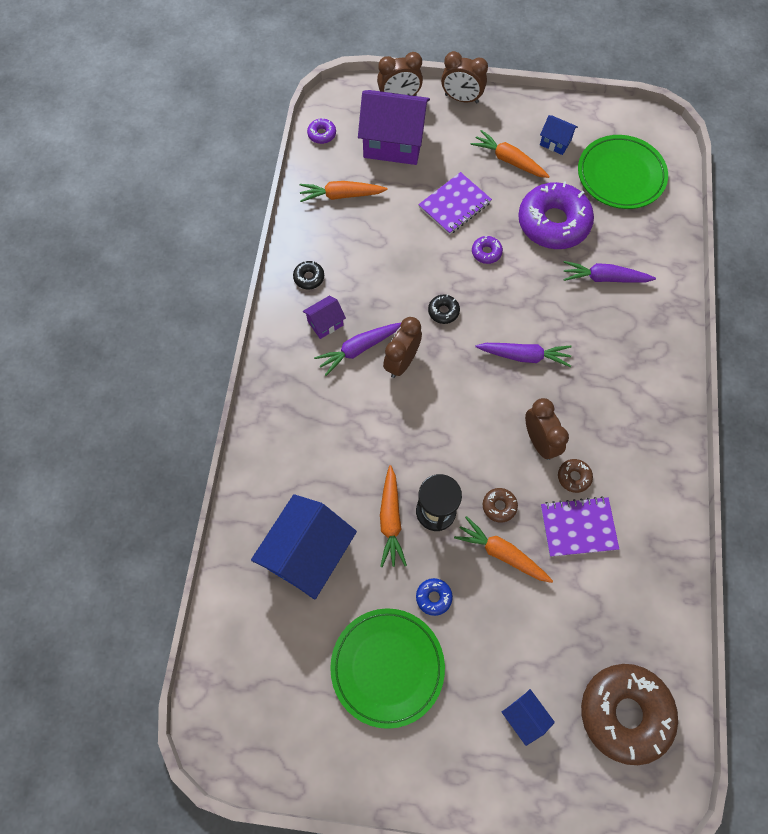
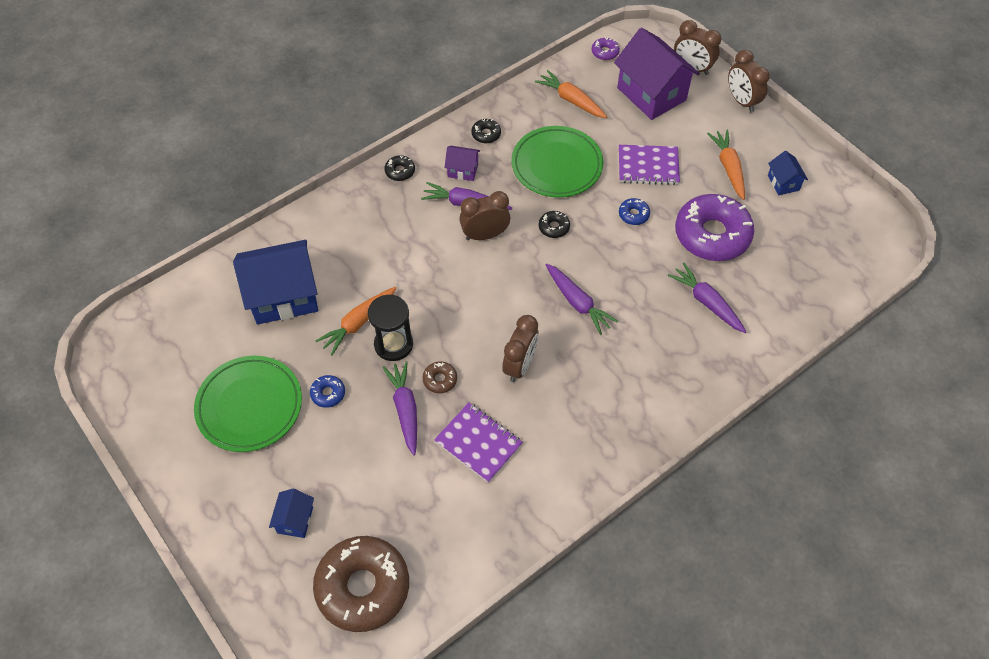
camera: 45 degrees right, 10 degrees down
(277, 366) = (400, 171): none -> black donut
(486, 252) = (633, 214): purple donut -> blue donut
(502, 553) = (405, 410): orange carrot -> purple carrot
(574, 477) = (516, 409): brown donut -> none
(620, 175) = (811, 244): green plate -> green plate (556, 165)

